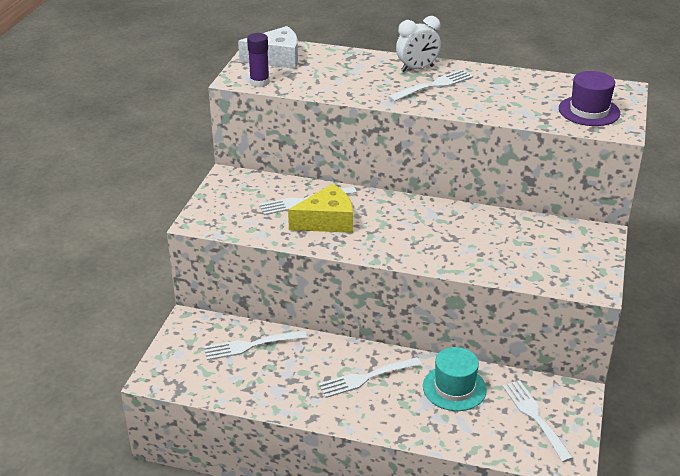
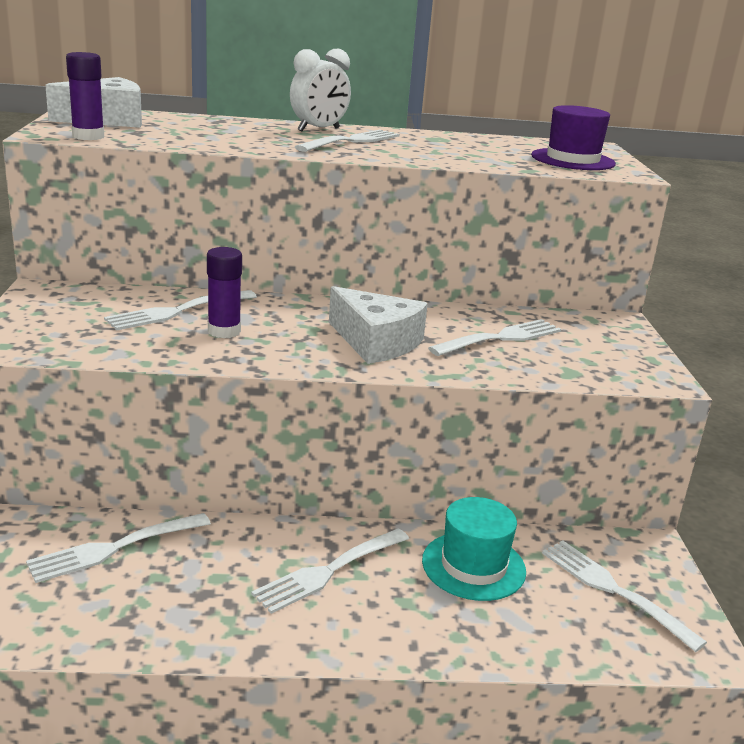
camera: 20 degrees left, 10 degrees down
(327, 221) = (224, 331): yellow cheese -> purple glue stick
(418, 238) = (376, 342): none -> white cheese
(505, 242) = (501, 338): none -> white fork

